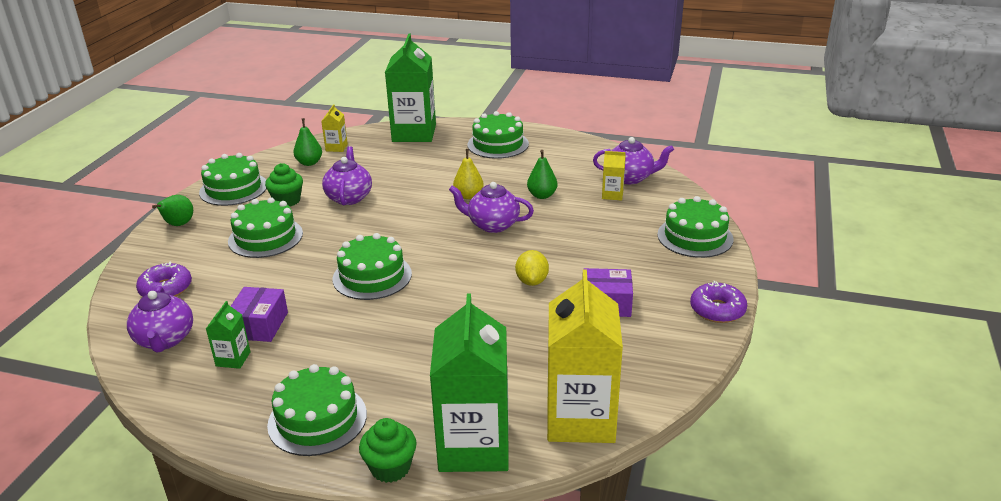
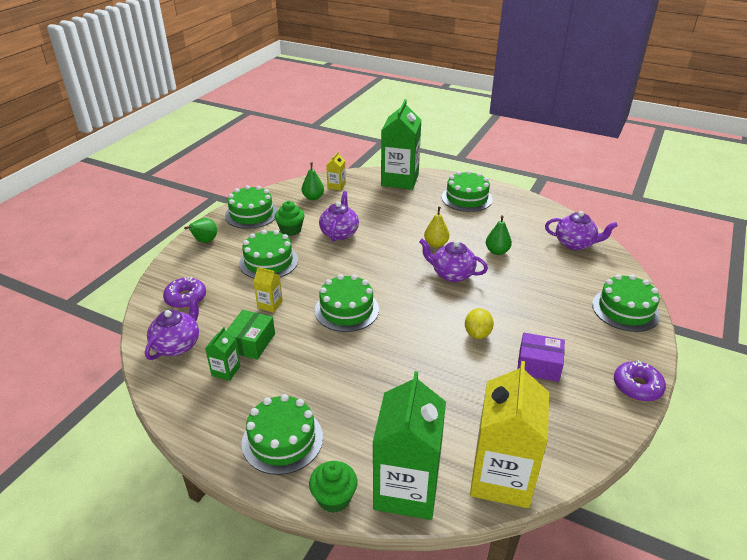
camera: 10 degrees right, 5 degrees up
(165, 340) = (177, 345): purple teapot -> purple teapot turned 150 degrees counterclockwise
(259, 325) = (251, 342): purple box -> green box
(612, 195) = (557, 258): yellow carton -> yellow carton (270, 305)

